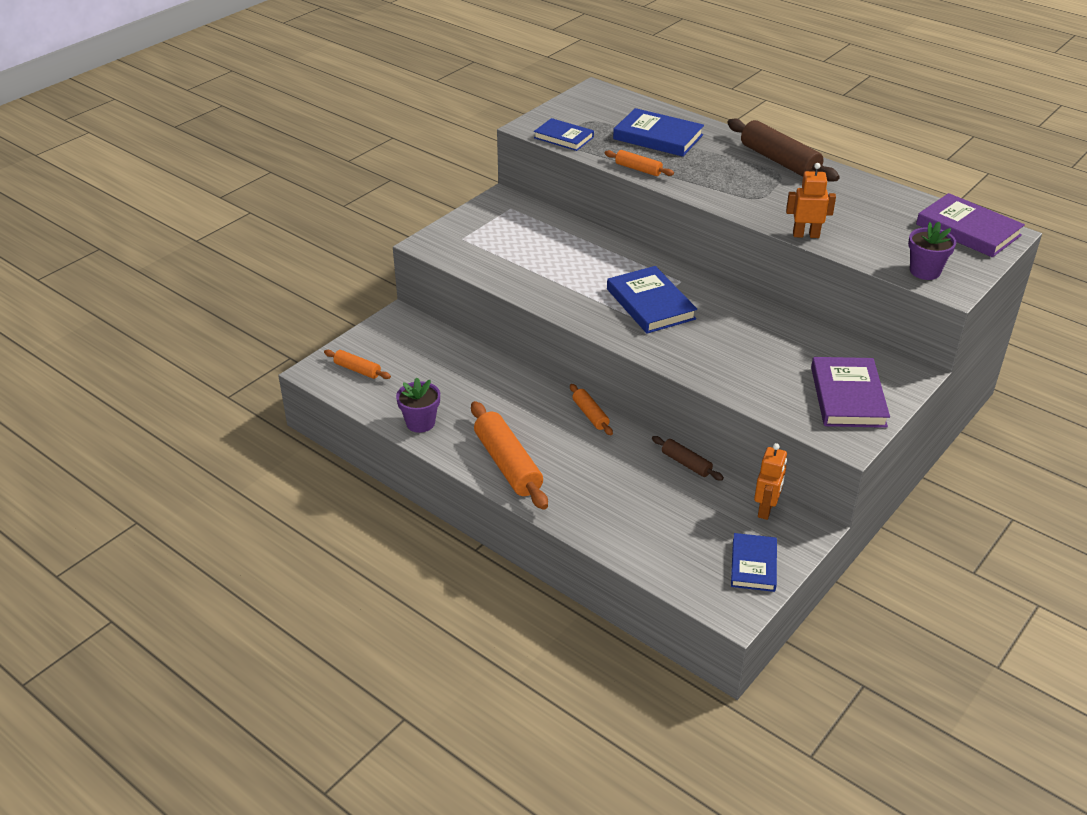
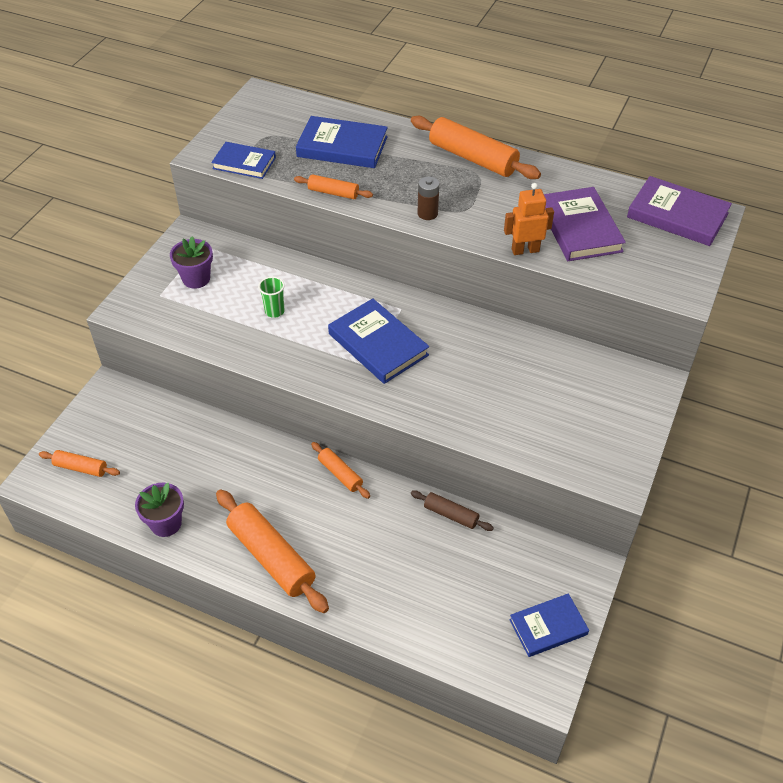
camera: 15 degrees left, 10 degrees up
(562, 265) = (274, 311): none -> green cup
(721, 196) = (427, 213): none -> brown battery
(753, 565) = (548, 627): blue book -> blue book turned 75 degrees clockwise
(766, 509) = (542, 554): orange robot -> none
(779, 161) = (473, 158): brown rolling pin -> orange rolling pin
(848, 396) = (602, 424): purple book -> purple book (579, 228)
(925, 271) = (652, 276): purple flower pot -> purple flower pot (196, 279)

